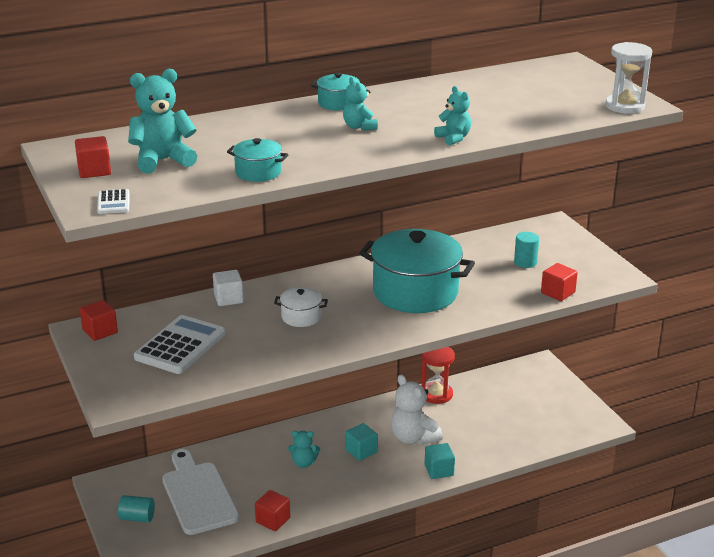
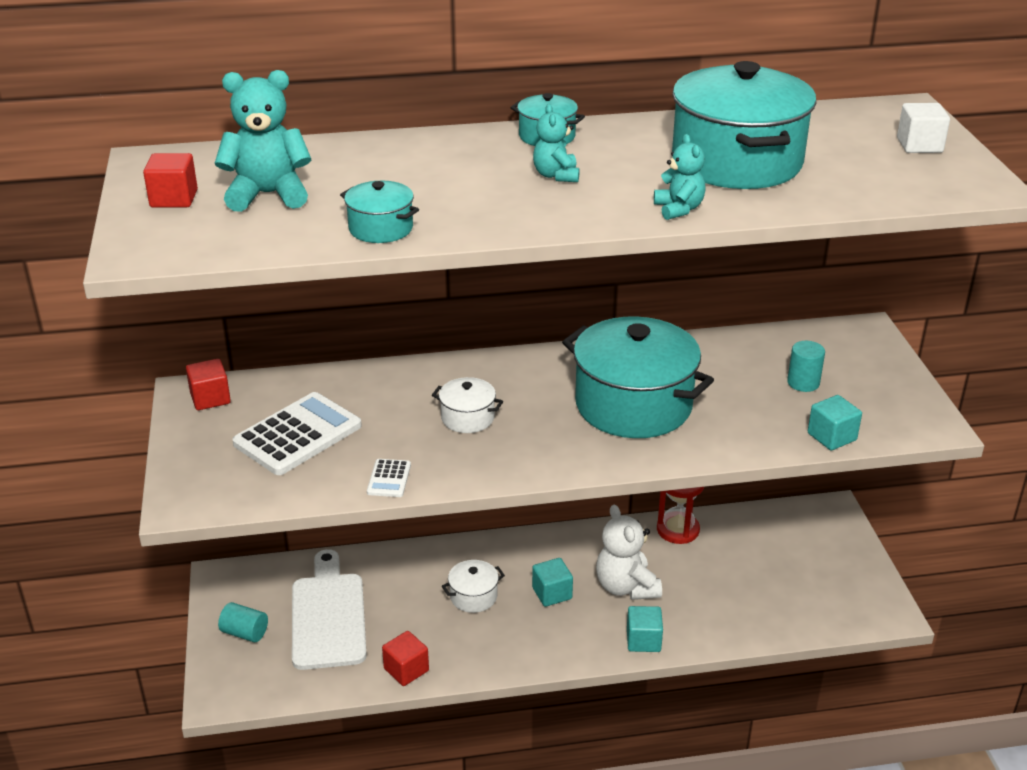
camera: 15 degrees right, 5 degrees up
(113, 202) = (168, 249): white calculator -> white calculator (389, 479)
(228, 299) = (387, 377): white cube -> white cube (919, 145)
(304, 463) = (473, 596): turquoise teddy bear -> white pot
(476, 106) = (736, 162): none -> turquoise pot
(558, 293) = (831, 437): red cube -> turquoise cube
(625, 106) = (959, 187): white hourglass -> none

